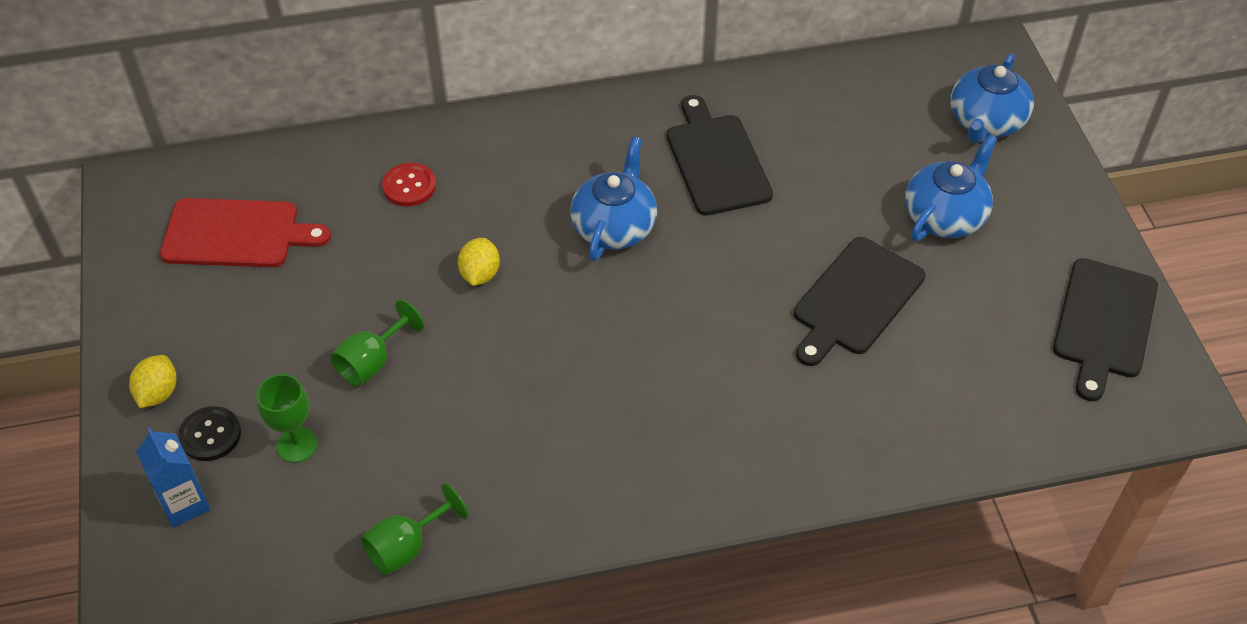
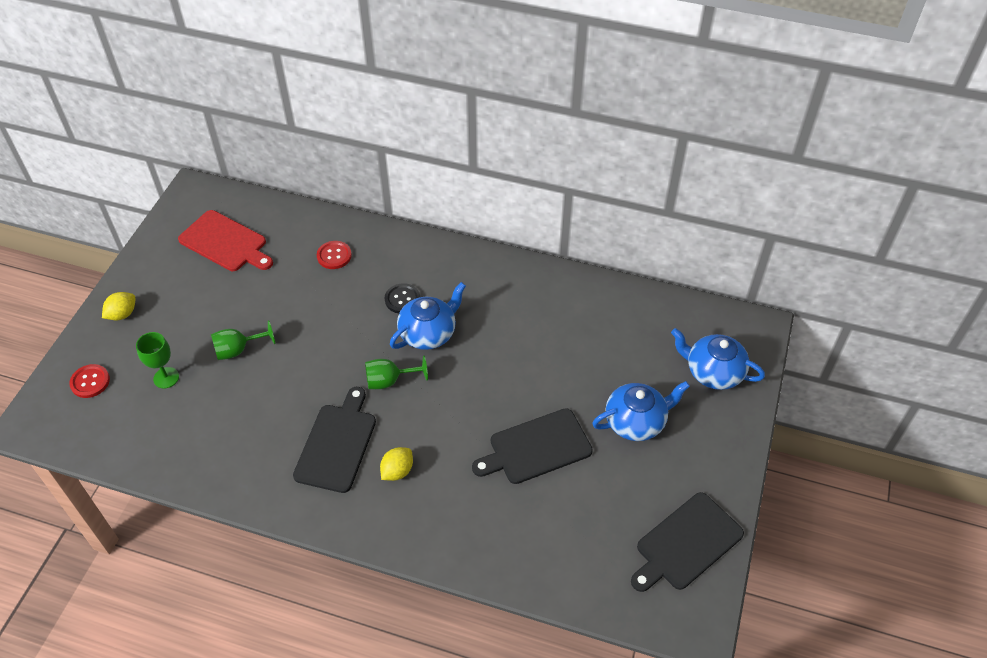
camera: 30 degrees right, 0 degrees up
(185, 504) = (90, 382): blue carton -> red button
(210, 435) = (129, 350): black button -> black button (402, 299)
(406, 547) = (176, 465): green goblet -> green goblet (389, 381)
(480, 274) = (332, 326): yellow lemon -> yellow lemon (397, 471)
(716, 160) = (520, 319): black cutting board -> black cutting board (337, 444)
(986, 122) = (713, 372): blue teapot -> blue teapot turned 60 degrees clockwise

